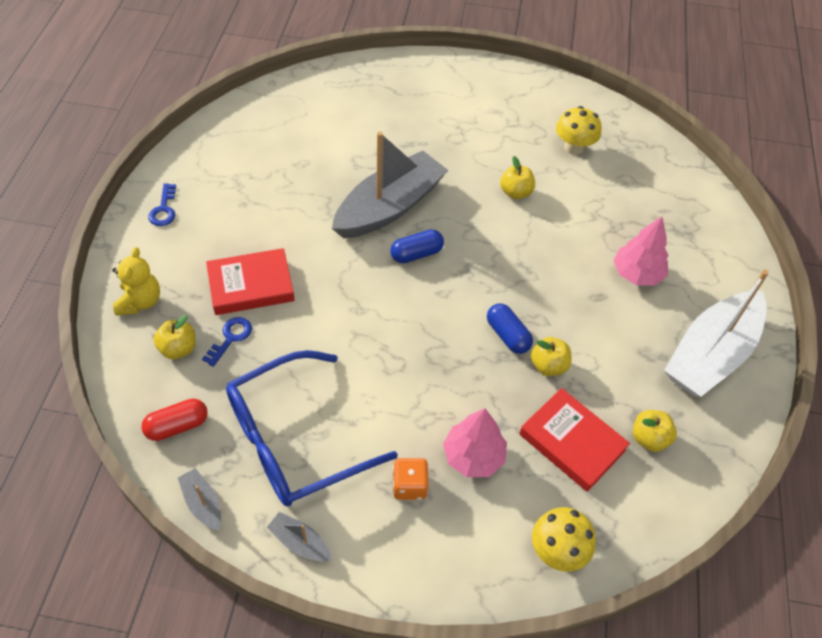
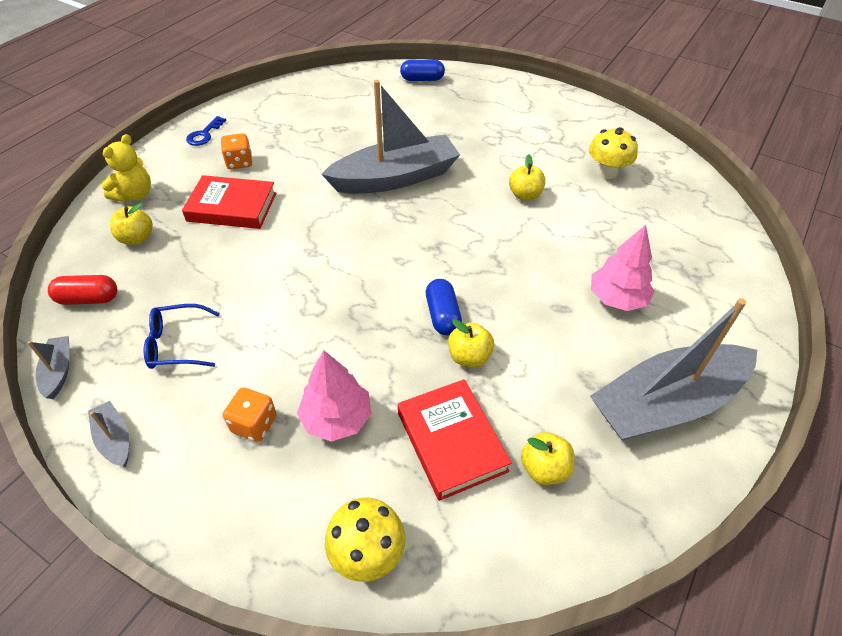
camera: 25 degrees right, 5 degrees down
(224, 233) = (239, 162): none -> orange dice
(230, 338) = (185, 243): blue key -> none
(294, 440) = (176, 344): blue glasses -> blue glasses, size x0.48
(416, 254) = (396, 221): blue capsule -> blue capsule (422, 79)
(710, 354) = (666, 404): white boat -> grey boat

